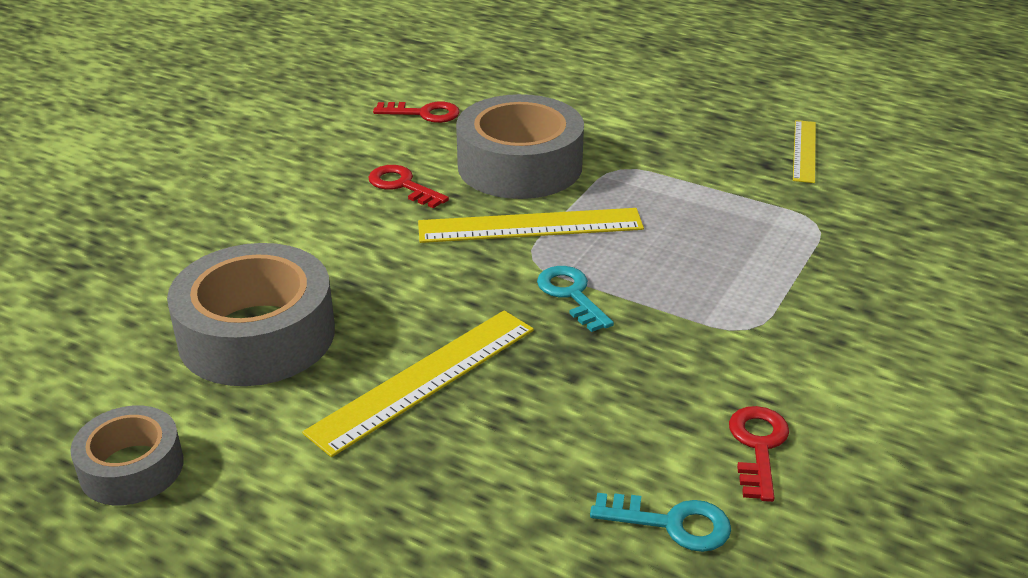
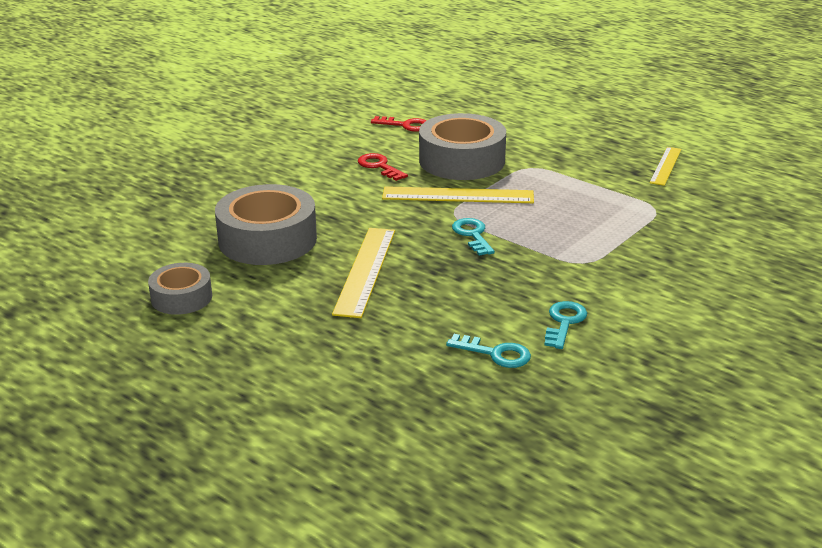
camera: 10 degrees right, 5 degrees down
(424, 379) = (365, 271): yellow ruler -> yellow ruler turned 45 degrees counterclockwise
(758, 447) = (564, 323): red key -> turquoise key

